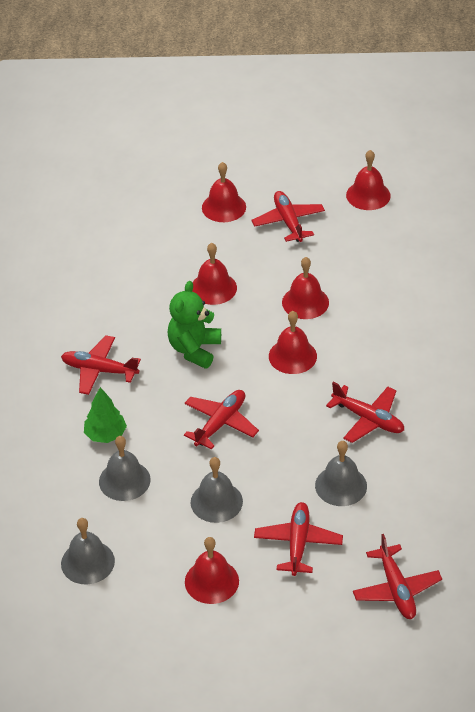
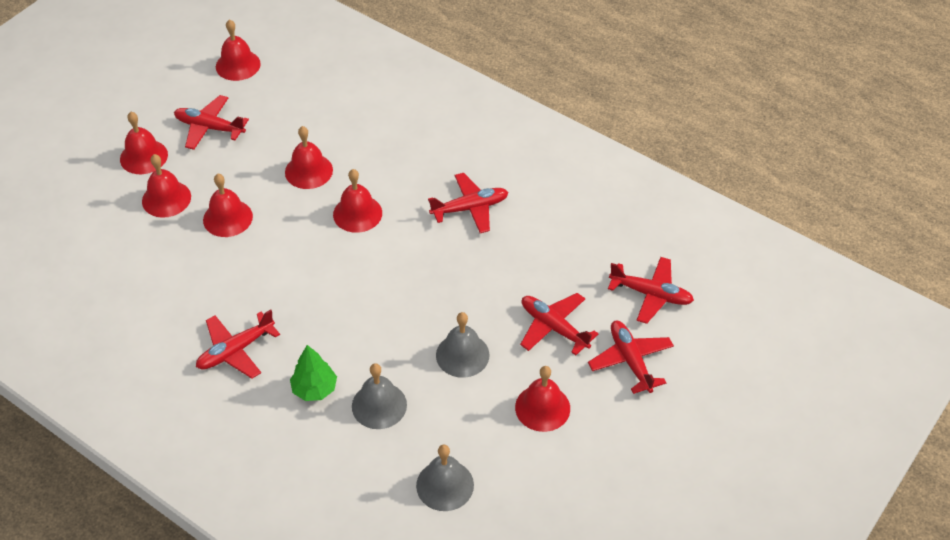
camera: 55 degrees left, 5 degrees up
(194, 349) = (282, 271): green teddy bear -> none
(197, 245) = (166, 199): none -> red bell
(220, 423) = (381, 302): red plane -> red plane (630, 361)
(341, 485) = (520, 265): grey bell -> none

